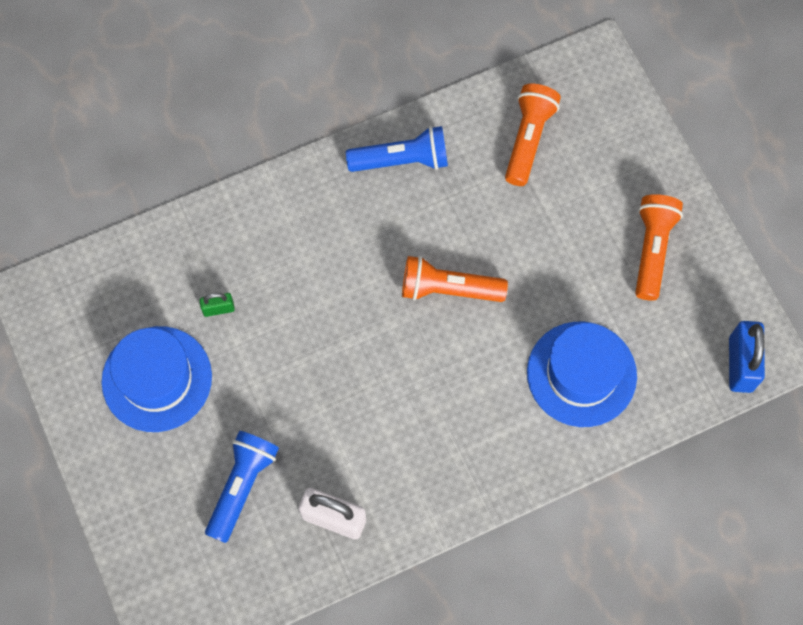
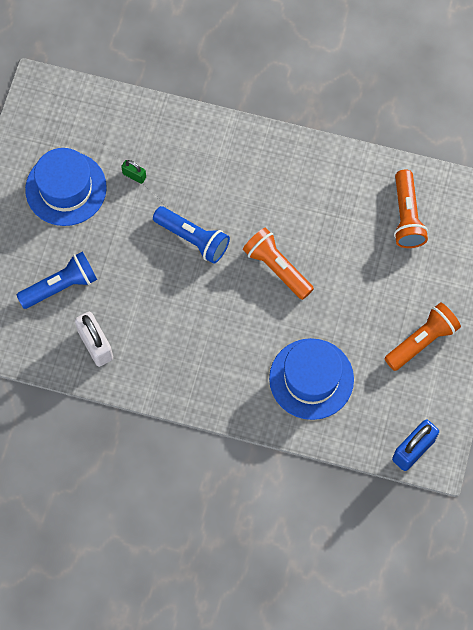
camera: 40 degrees right, 0 degrees up
(402, 160) = (318, 171): blue flashlight -> blue flashlight (193, 239)
(528, 139) = (406, 216): orange flashlight -> orange flashlight turned 120 degrees clockwise

